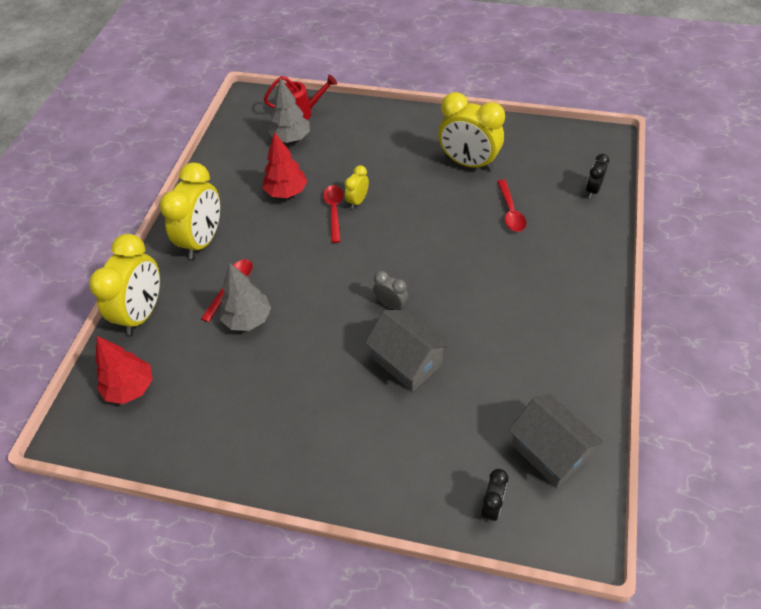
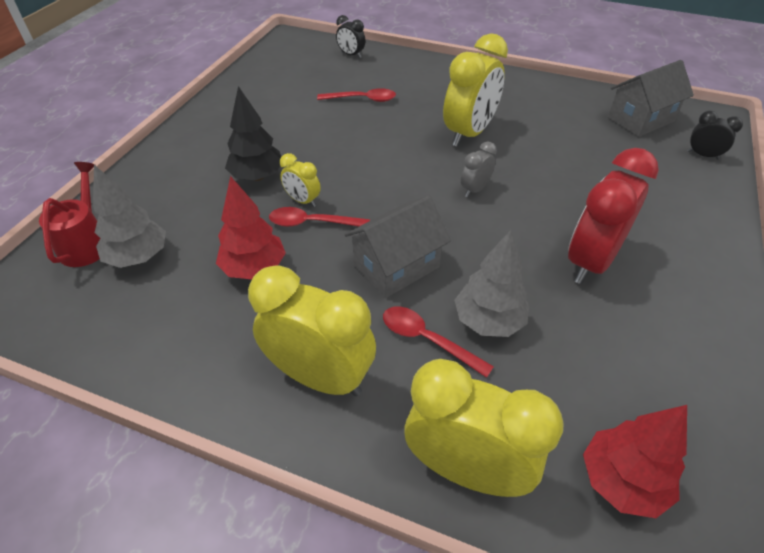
camera: 85 degrees left, 5 degrees down
(312, 385) = (590, 261): none -> red clock
(381, 171) = (257, 176): none -> black tree
(407, 362) = (553, 186): grey house -> grey house (396, 266)
(468, 163) = (279, 114): yellow clock -> yellow clock (469, 134)

